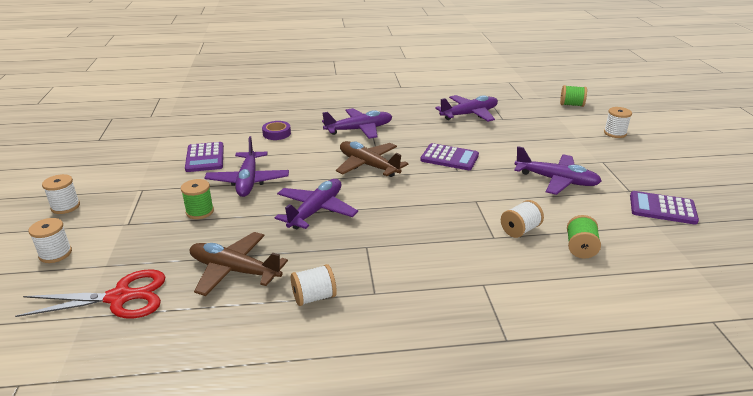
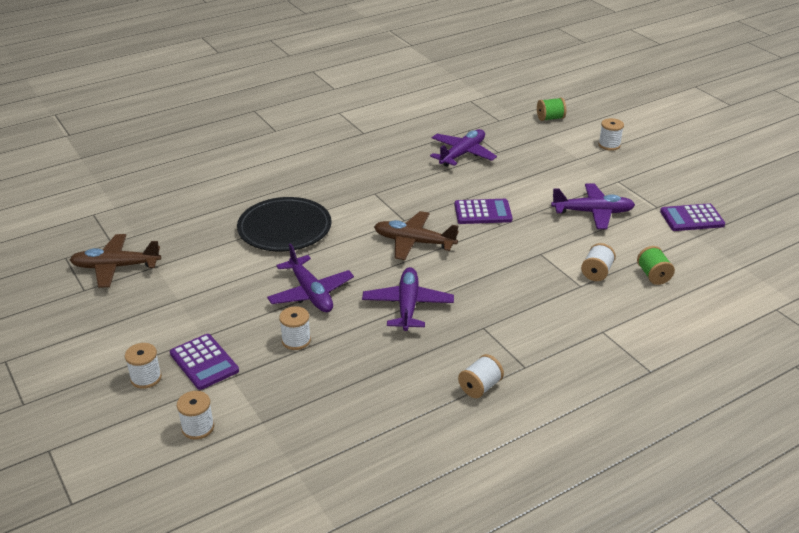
camera: 25 degrees left, 5 degrees up
(120, 297) = (311, 444): red scissors -> none
(200, 212) = (296, 340): green spool -> white spool
(205, 158) = (236, 279): purple calculator -> purple calculator (204, 362)
(234, 270) = (389, 386): brown plane -> brown plane (116, 267)
(276, 133) = (284, 228): purple tape -> black plate
(359, 129) = (368, 201): purple plane -> none

